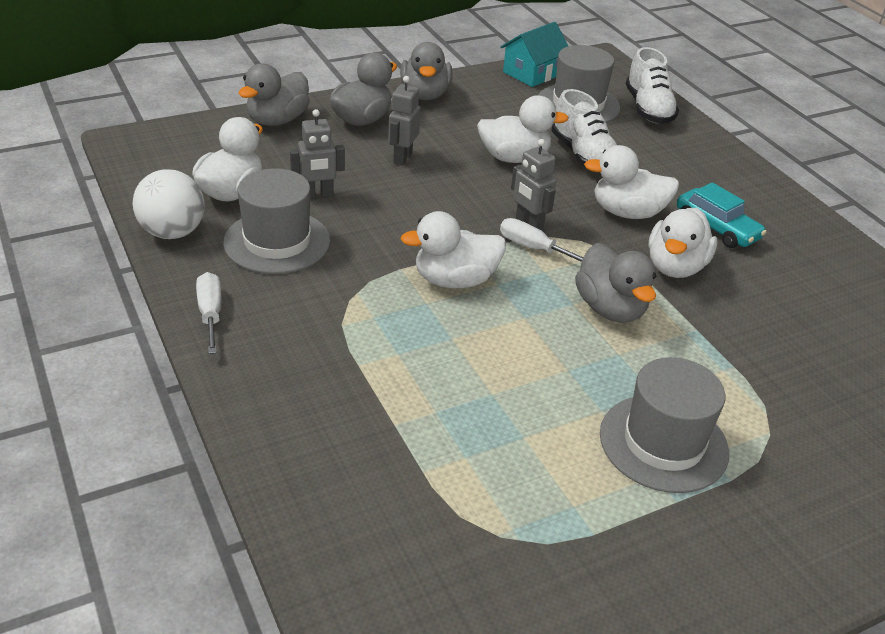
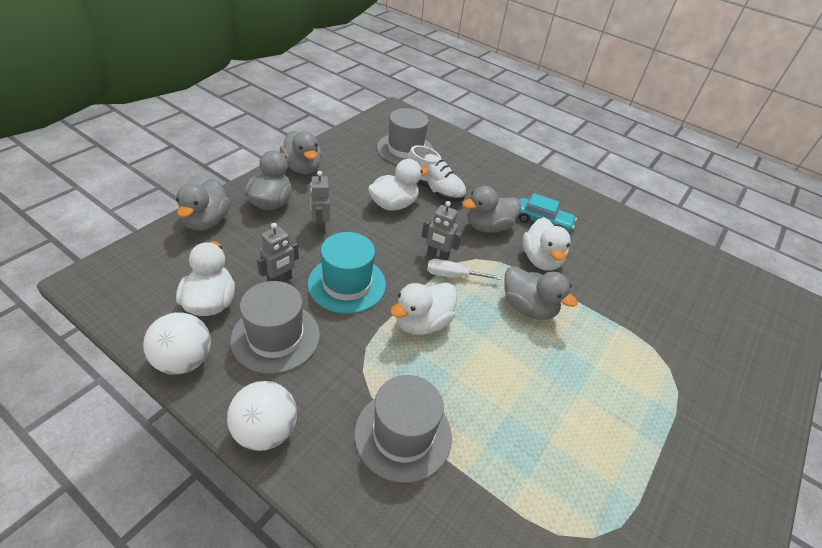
camera: 30 degrees left, 5 degrees up
(210, 314) = (265, 431): white screwdriver -> white ball
(392, 218) = (347, 284): none -> turquoise hat
(532, 73) = (361, 132): turquoise house -> none
(627, 212) = (488, 227): white duck -> grey duck
(648, 109) = (447, 142): white shoe -> none
(663, 443) = (625, 403): grey hat -> grey hat (403, 434)

